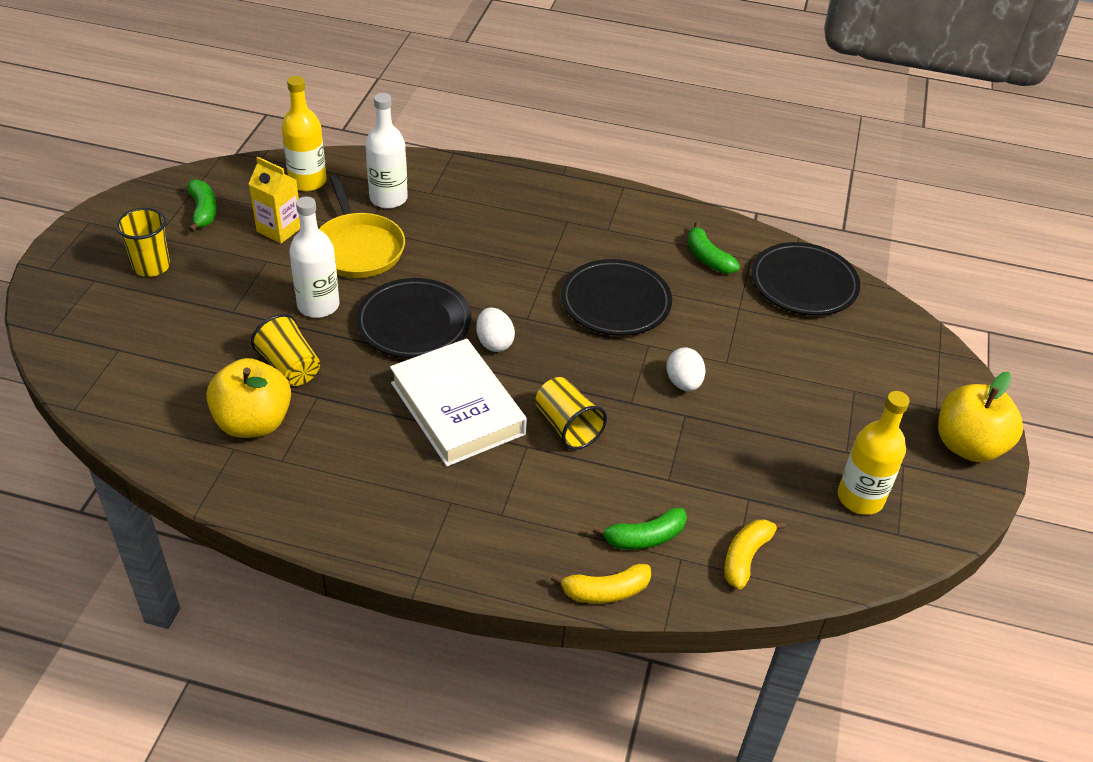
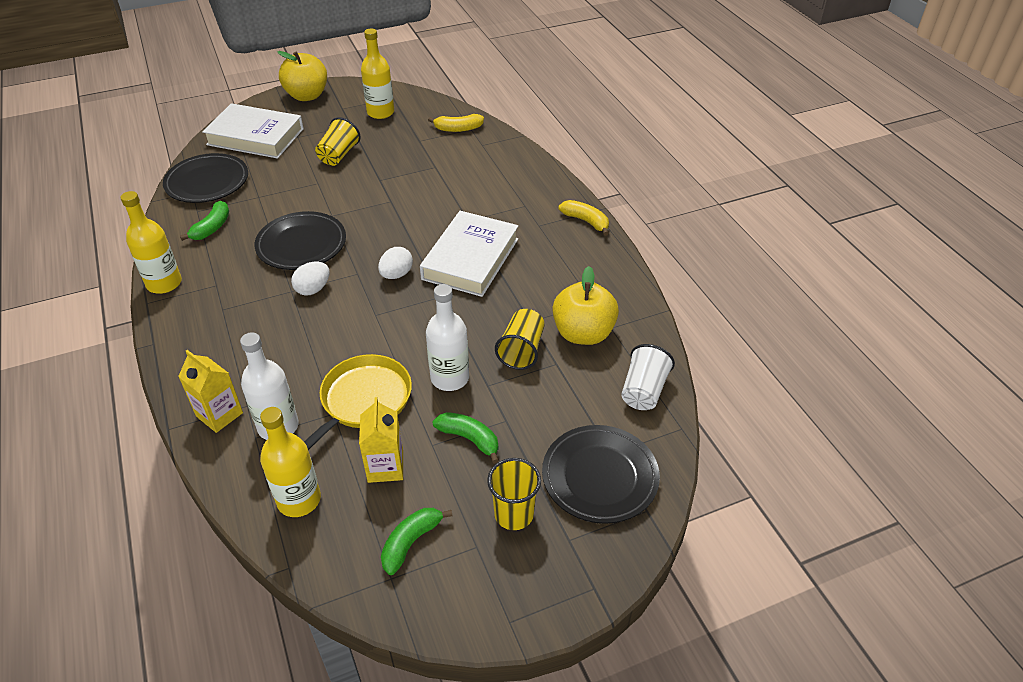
camera: 125 degrees left, 0 degrees up
(139, 414) = (643, 391): none -> white cup
(414, 323) = (416, 320): black plate -> black plate (599, 477)
(437, 177) = (219, 414): none -> yellow carton
(567, 426) = (436, 213): yellow cup -> yellow cup (339, 155)
(605, 591) = (528, 156): yellow banana -> yellow banana (586, 221)
(642, 203) = (164, 283): none -> yellow bottle
(645, 537) = (482, 158): green banana -> green banana (469, 439)
(683, 383) = (353, 190): white egg -> white egg (313, 289)
(882, 355) = (255, 137): none -> white book

